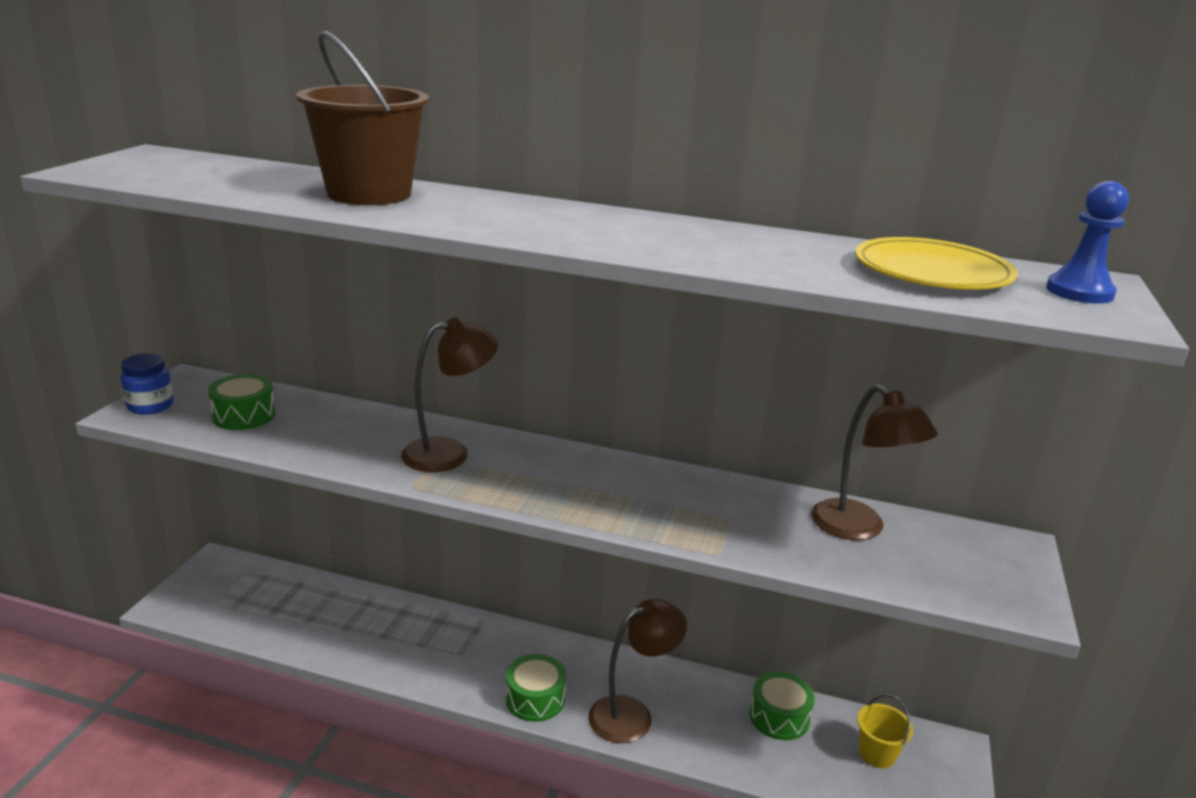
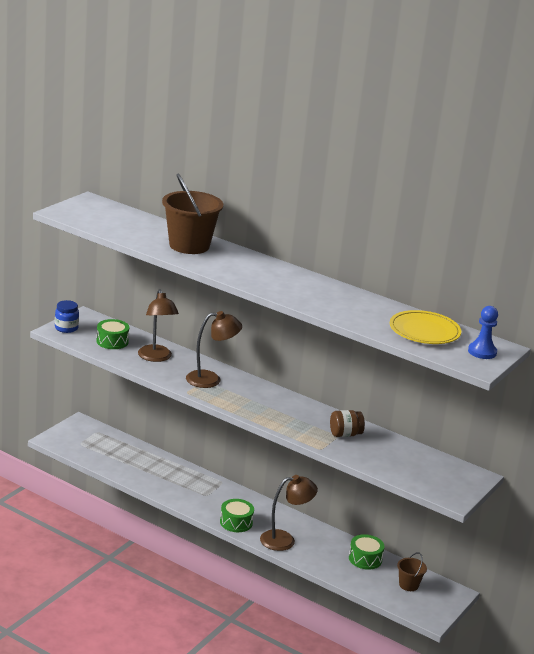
camera: 15 degrees right, 0 degrees up
(740, 512) = (345, 434): none -> brown jar
(858, 528) = (400, 453): brown lamp -> brown lamp (156, 357)
(877, 754) = (408, 585): yellow bucket -> brown bucket

